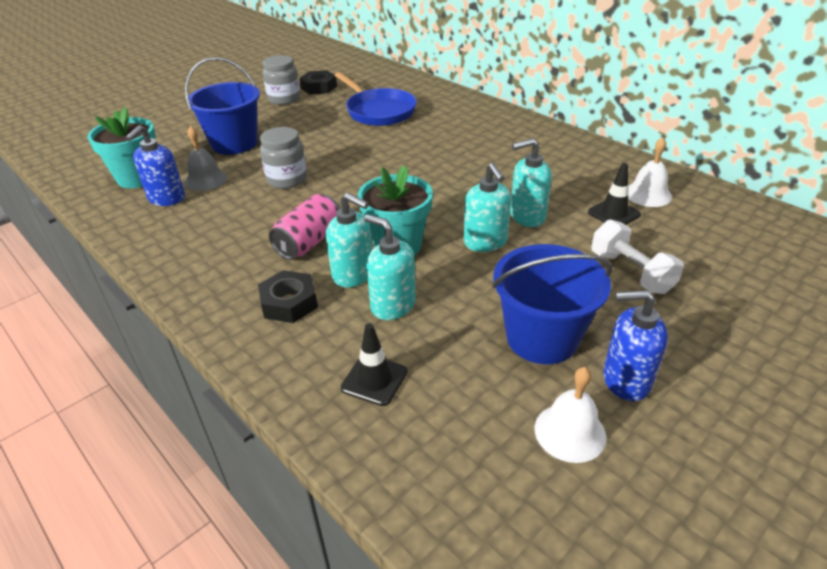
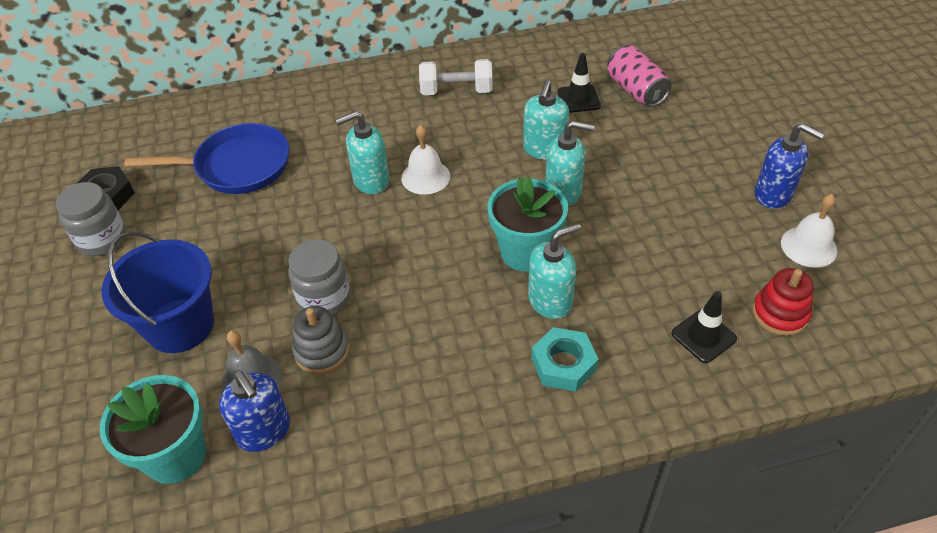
camera: 60 degrees left, 10 degrees up
(241, 195) = (321, 351): none -> grey stacking toy
(289, 303) = (563, 364): black nut -> turquoise nut
(309, 242) = (470, 317): pink can -> pink can (635, 90)
(392, 305) = (614, 289): turquoise soap dispenser -> turquoise soap dispenser (371, 180)
(445, 432) = (780, 314): none -> red stacking toy
(542, 338) = (707, 215): blue bucket -> none
(625, 380) = (773, 194): blue soap dispenser -> blue soap dispenser turned 90 degrees counterclockwise
(631, 272) = (660, 130): white dumbbell -> white dumbbell (456, 91)
(648, 194) = (566, 67): white bell -> white bell (425, 177)

